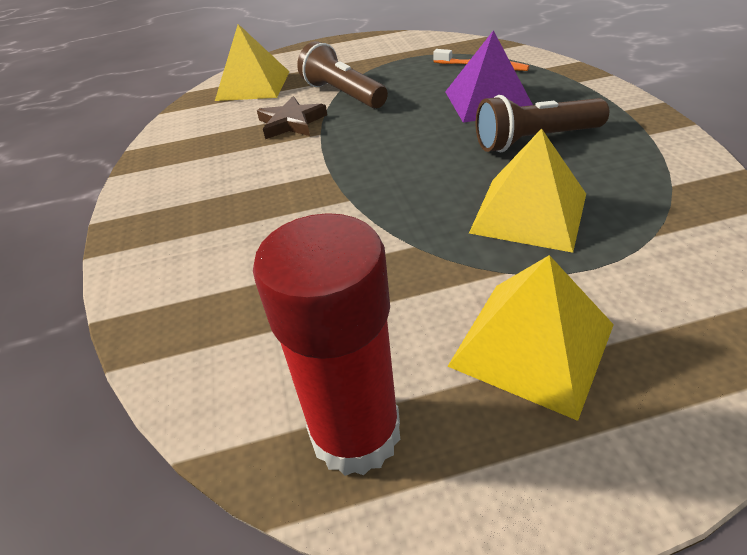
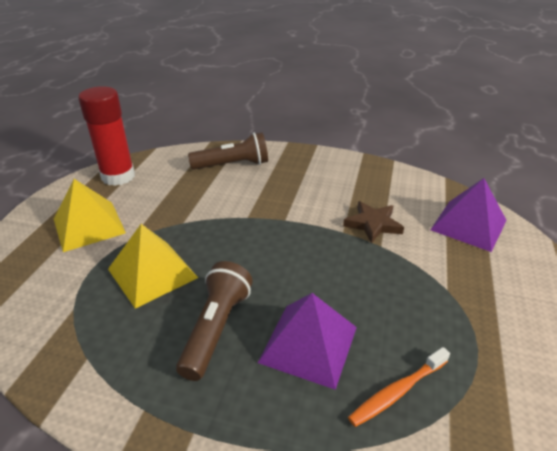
camera: 115 degrees right, 5 degrees down
(253, 85) = (469, 225): yellow pyramid -> purple pyramid
(343, 94) = (406, 264): brown flashlight -> brown flashlight (233, 165)

